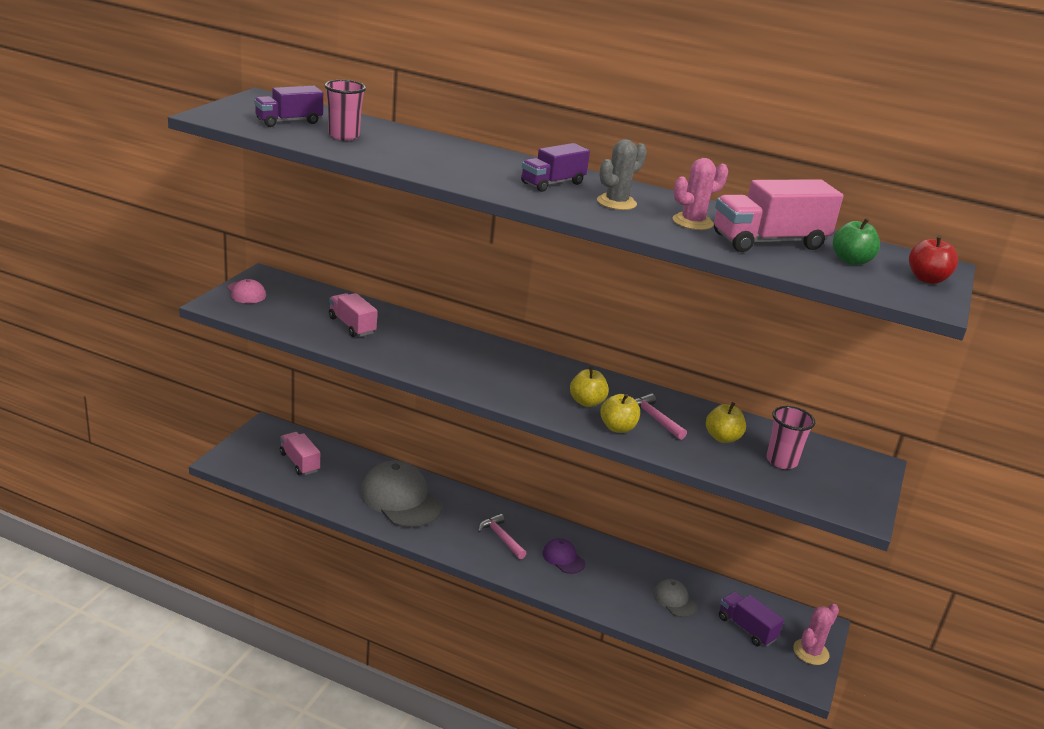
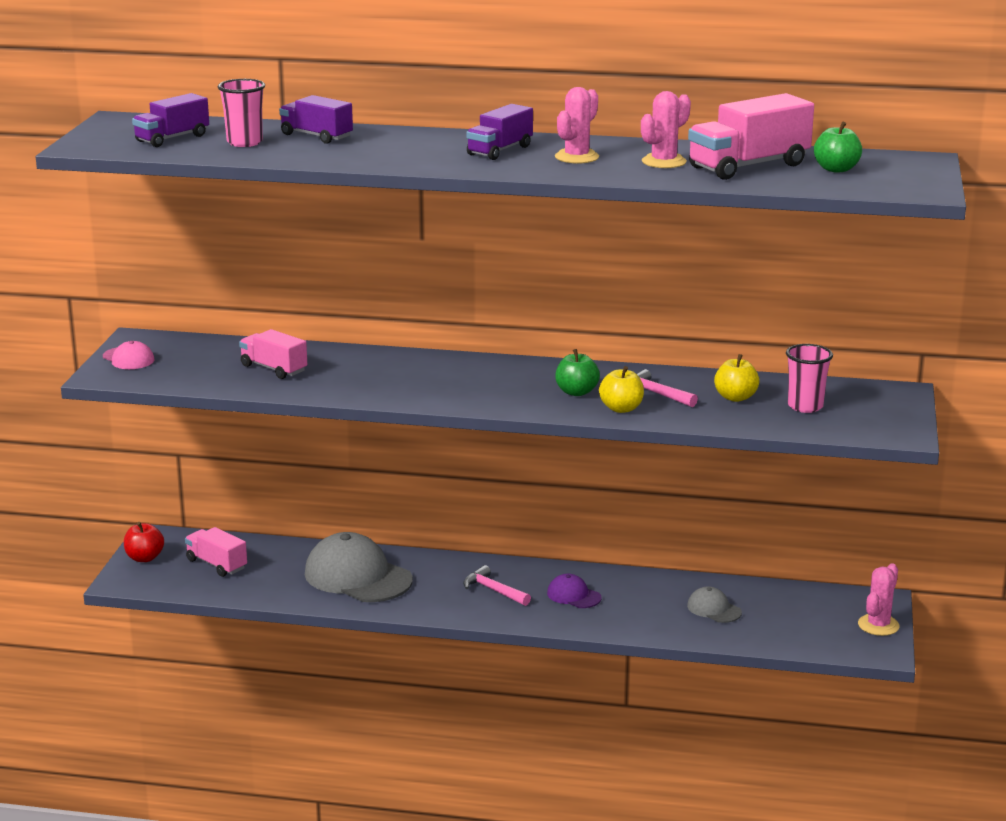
camera: 10 degrees left, 5 degrees down
(587, 402) = (576, 392): yellow apple -> green apple
(616, 202) = (576, 157): grey cactus -> pink cactus
(746, 628) = (802, 618): purple truck -> purple truck (316, 136)
(927, 279) = (915, 172): red apple -> red apple (144, 558)

